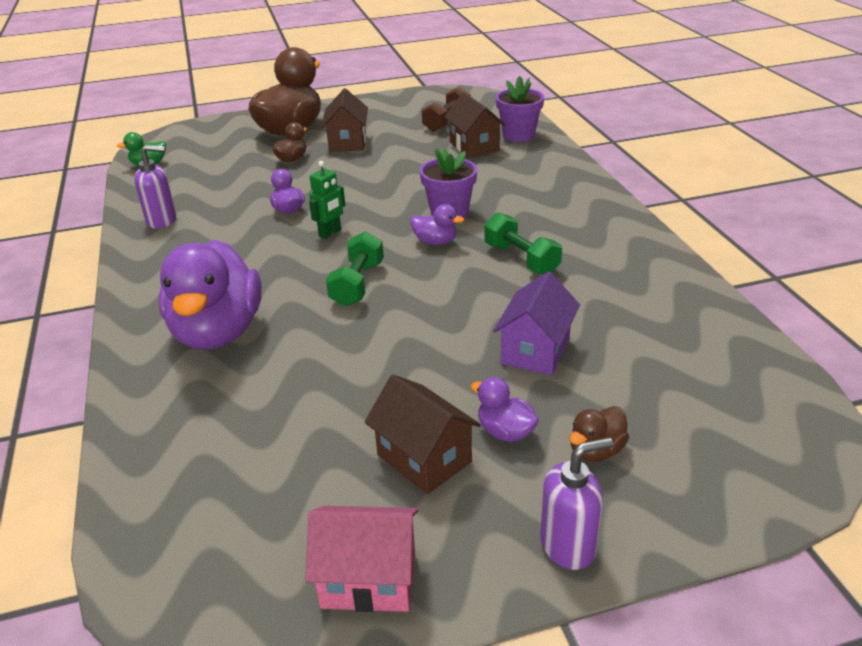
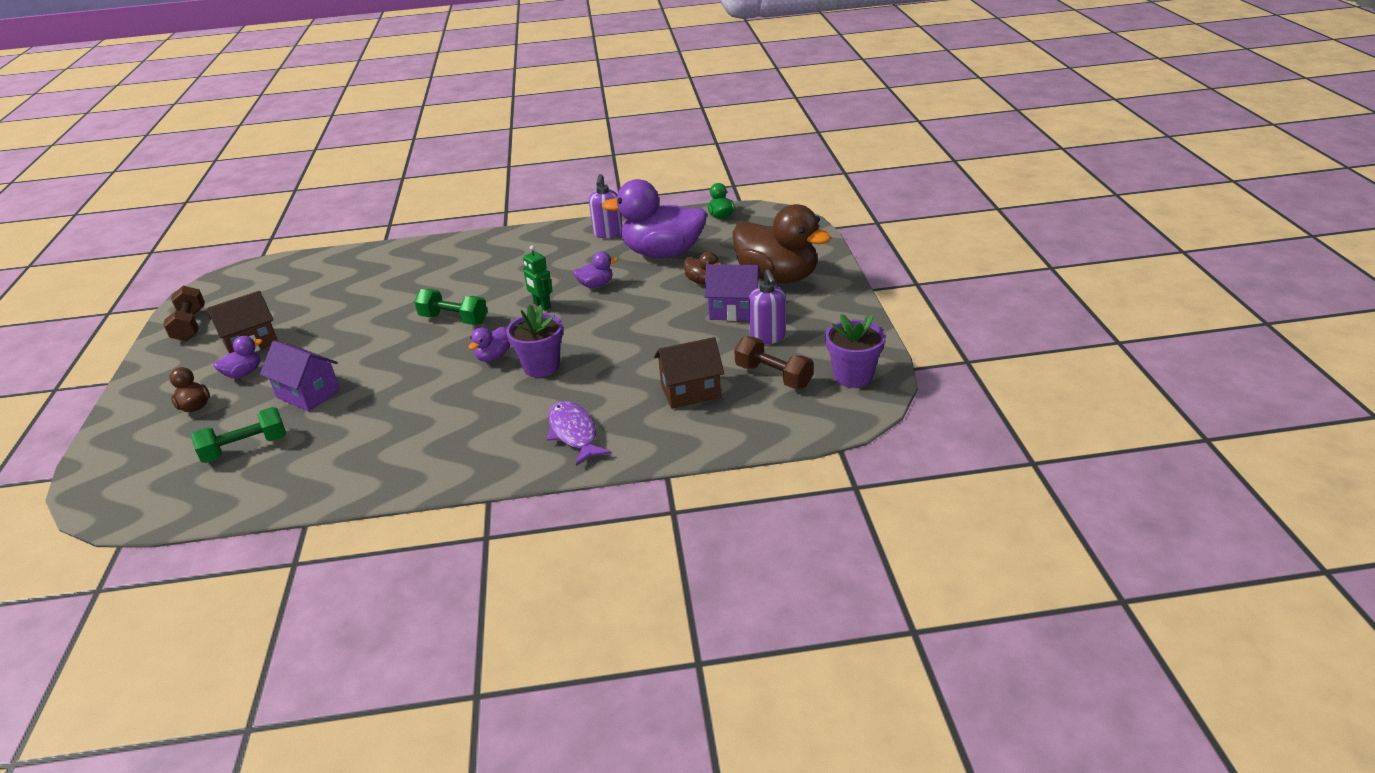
camera: 100 degrees right, 0 degrees up
(218, 332) = (434, 269): purple duck -> purple duck (662, 253)
(347, 142) = (733, 310): brown house -> purple house
(369, 579) = (190, 325): pink house -> brown dumbbell
(518, 135) = (711, 428): purple flower pot -> purple flower pot (853, 376)
(521, 259) = (433, 400): green dumbbell -> green dumbbell (245, 448)
(546, 182) = (574, 433): none -> purple fish
(568, 546) = (144, 386): purple soap dispenser -> purple soap dispenser (768, 337)

